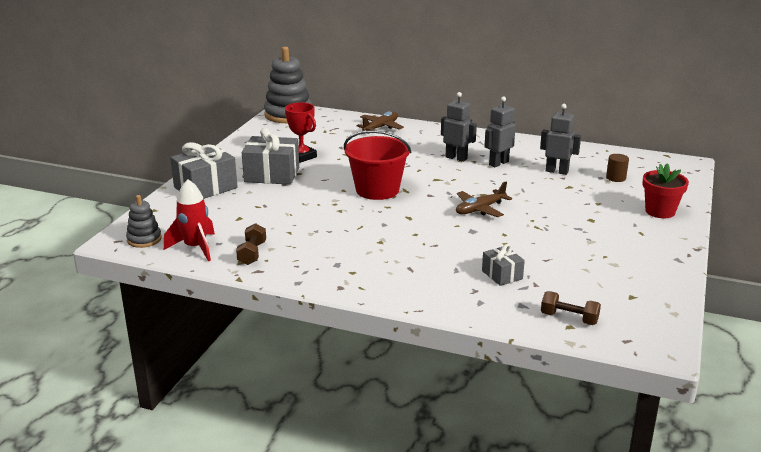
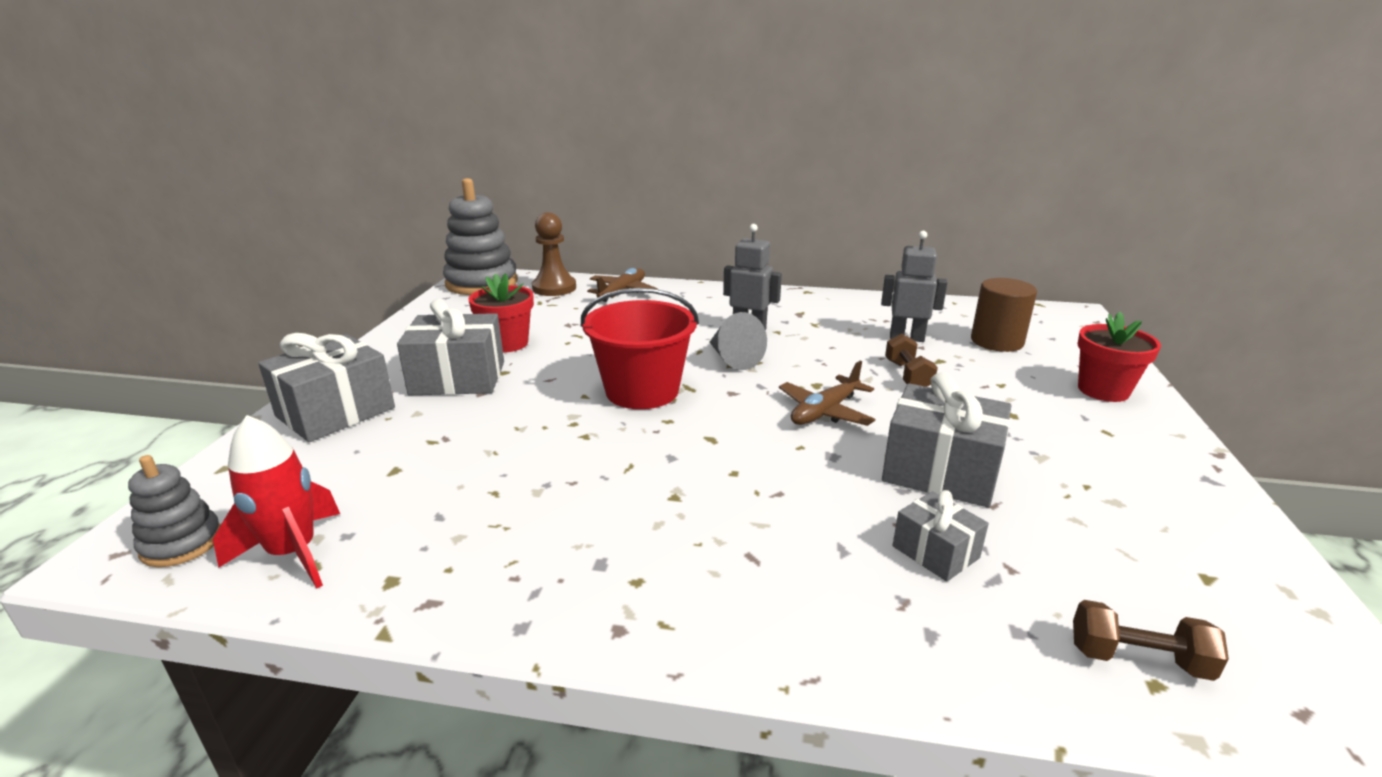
camera: 10 degrees left, 0 degrees up
(252, 253) = (417, 555): brown dumbbell -> brown dumbbell (908, 375)
(302, 156) = (507, 343): red trophy -> red flower pot
(336, 121) = (554, 288): none -> brown pawn
(438, 176) = (733, 359): none -> grey cone
(498, 163) = (815, 332): grey robot -> none
(528, 243) = (940, 471): none -> grey gift
(616, 178) = (997, 341): brown cylinder -> brown cylinder, size x1.70

